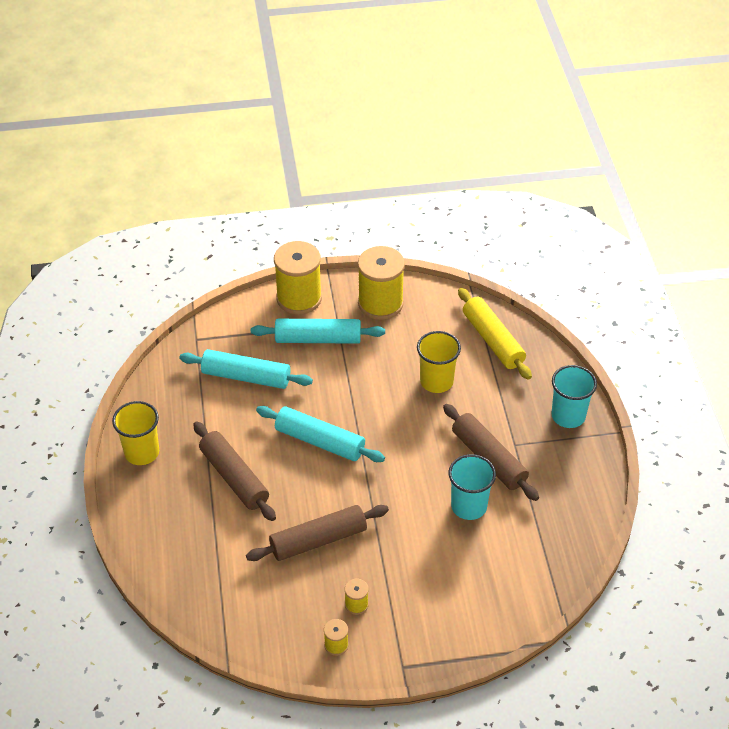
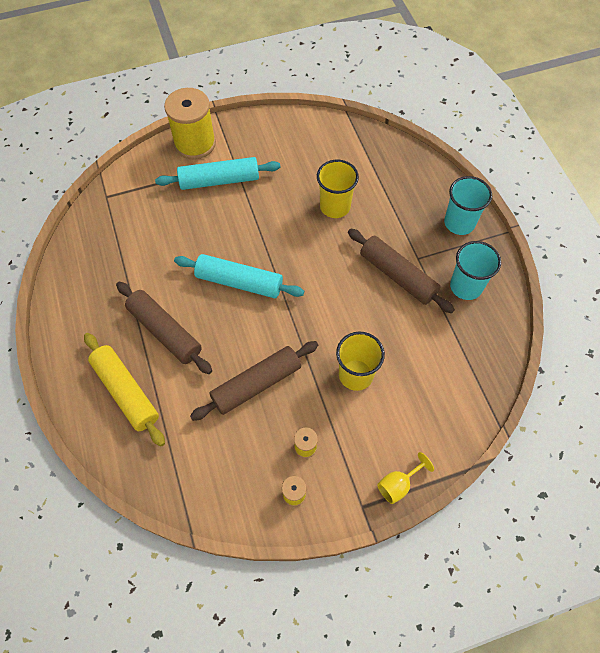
camera: 10 degrees left, 15 degrees up
(142, 452) = (72, 319): yellow cup -> yellow cup (355, 375)
(246, 377) = (159, 227): turquoise rolling pin -> none
(380, 303) = (269, 138): yellow spool -> none
(444, 653) = (398, 484): none -> yellow goblet
(469, 506) = (389, 326): turquoise cup -> turquoise cup (466, 286)
(492, 340) = (377, 160): yellow rolling pin -> yellow rolling pin (126, 392)

